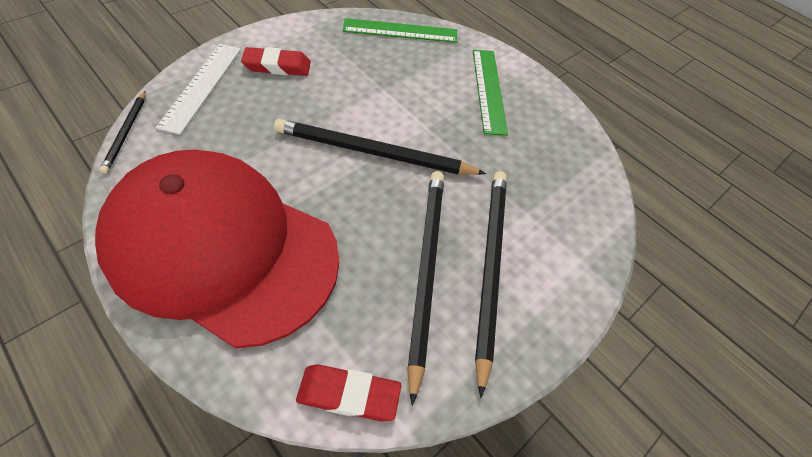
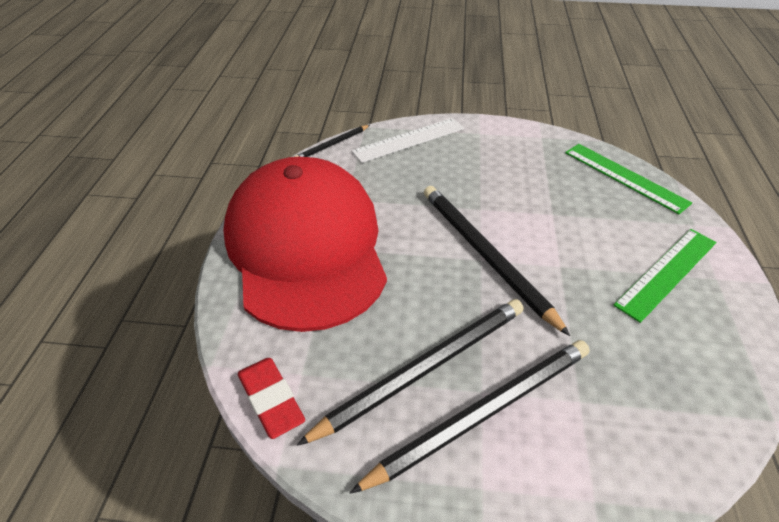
camera: 55 degrees right, 10 degrees down
(277, 66) = (478, 153): red eraser -> none

